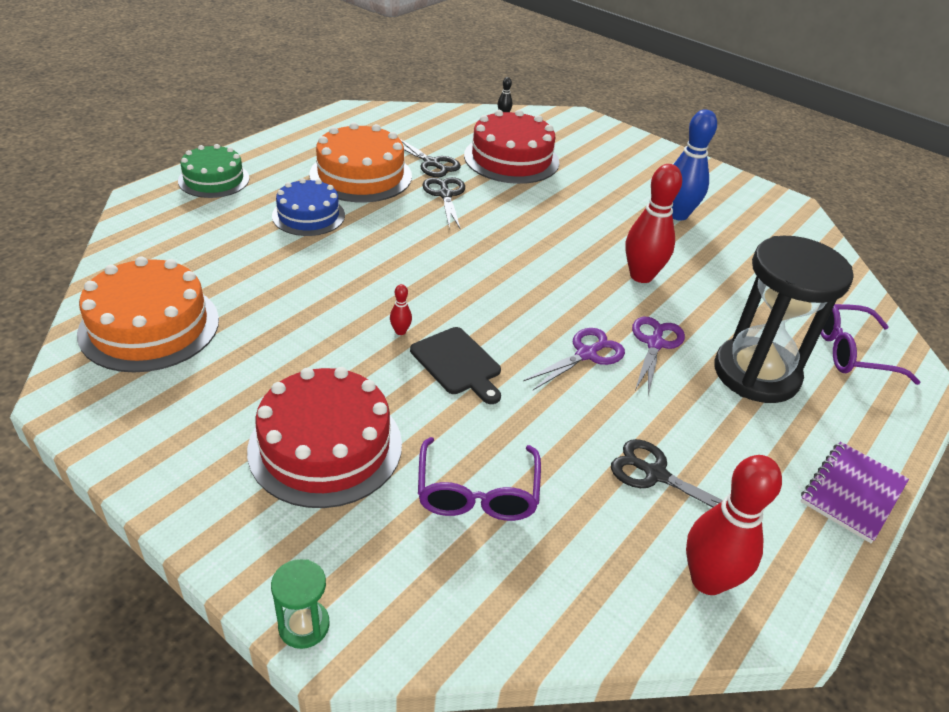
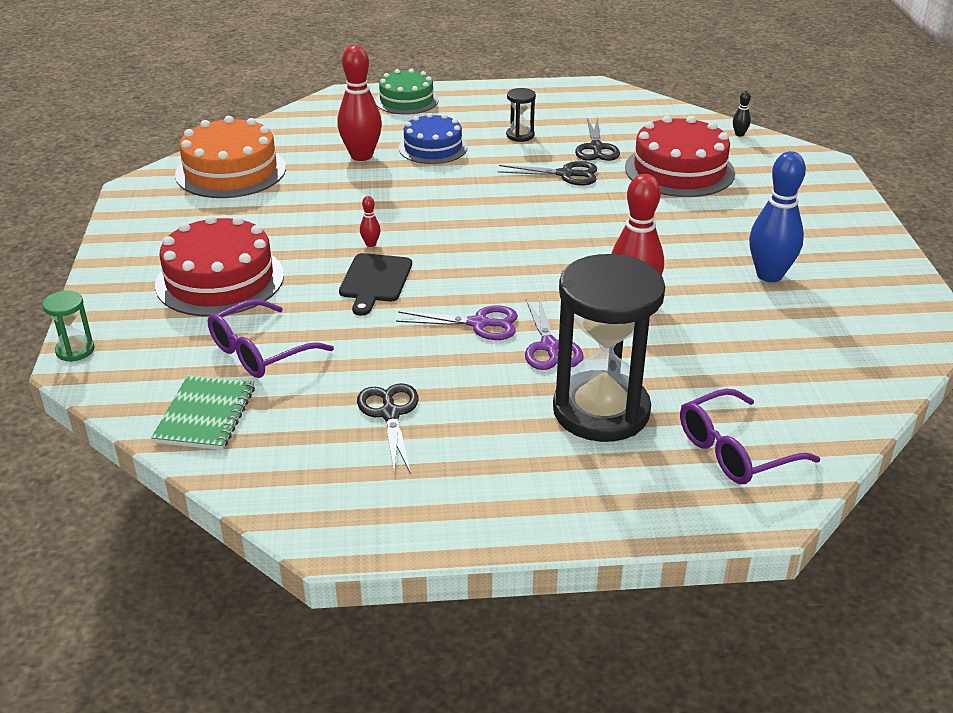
camera: 50 degrees right, 5 degrees down
(361, 175) = (520, 135): orange cake -> black hourglass
(445, 195) = (565, 174): black scissors -> black scissors turned 60 degrees clockwise
(535, 590) = (205, 415): none -> green notebook
(655, 344) = (549, 347): purple scissors -> purple scissors turned 105 degrees clockwise
(707, 580) = (312, 483): red bowling pin -> red bowling pin (361, 156)
(851, 352) = (734, 451): purple glasses -> purple glasses turned 75 degrees counterclockwise
(853, 493) = (522, 521): purple notebook -> none

